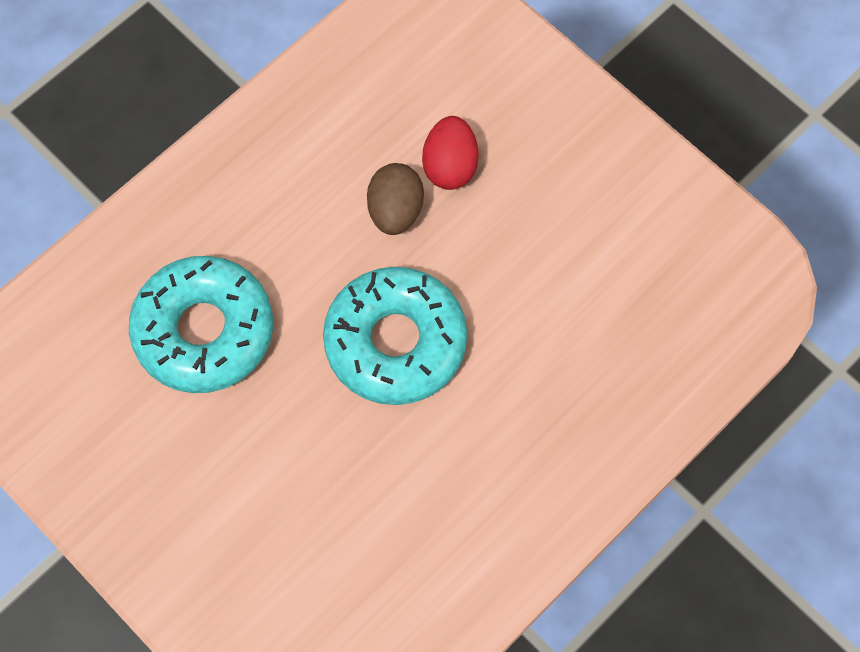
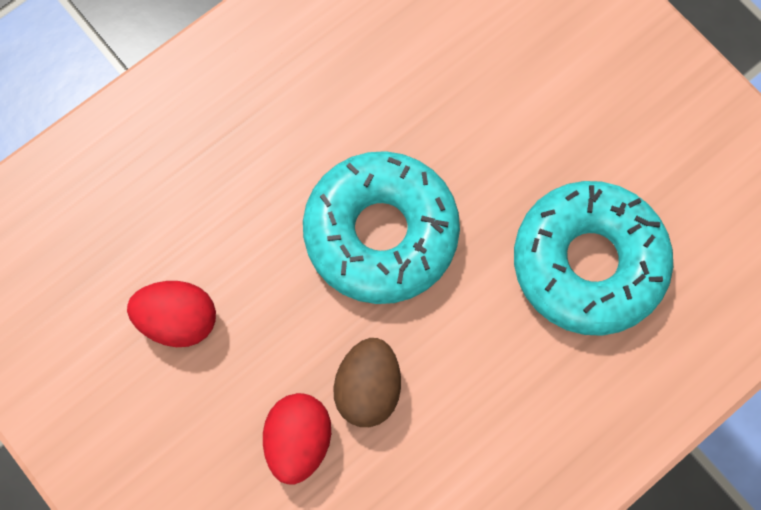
camera: 175 degrees left, 5 degrees up
(568, 252) = (178, 320): none -> red egg

